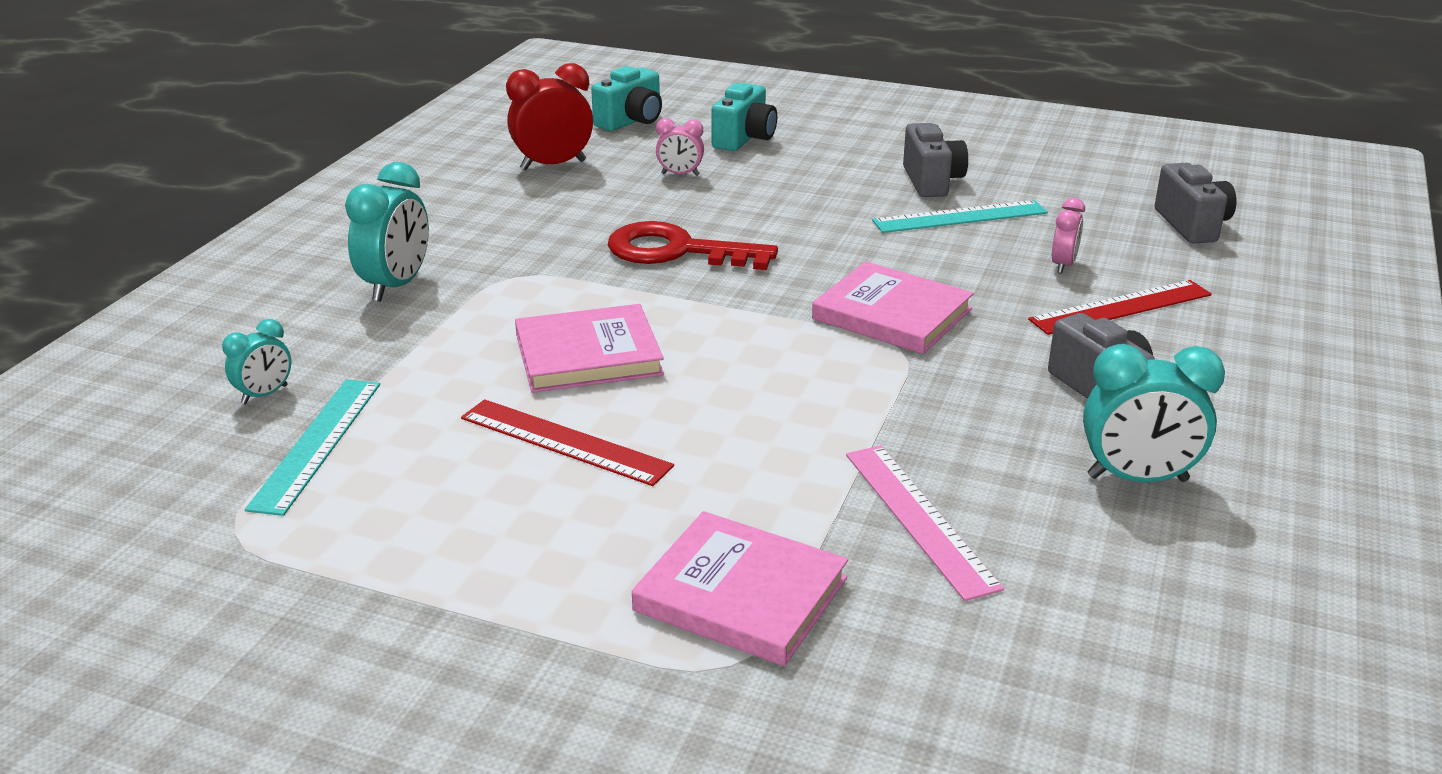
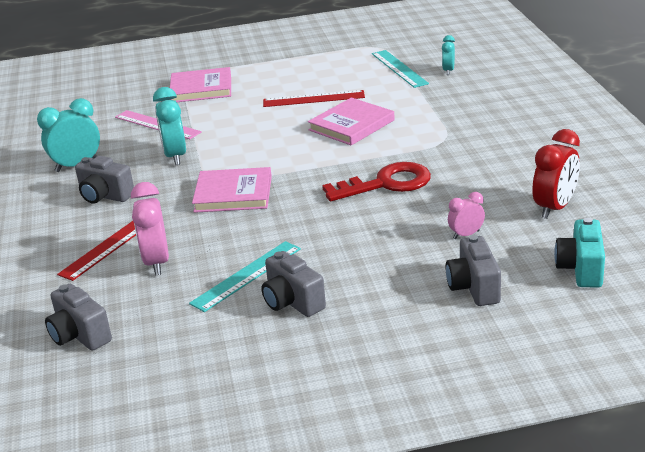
camera: 150 degrees right, 0 degrees up
(396, 286) = (486, 116): turquoise clock -> turquoise clock (175, 156)
(744, 139) = (474, 287): turquoise camera -> grey camera
(1063, 265) = (157, 262): pink clock -> pink clock, size x1.77

